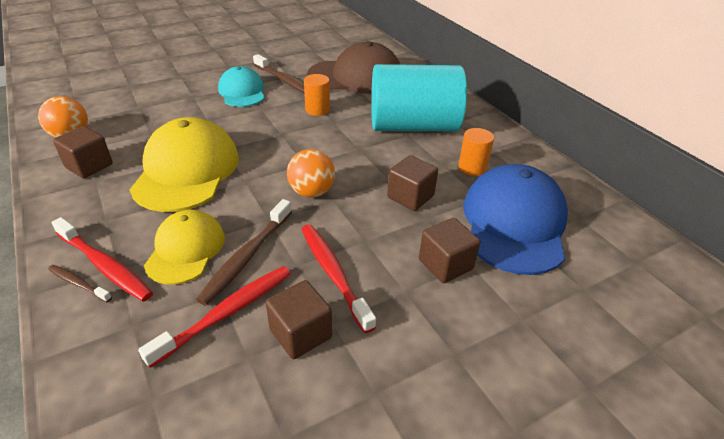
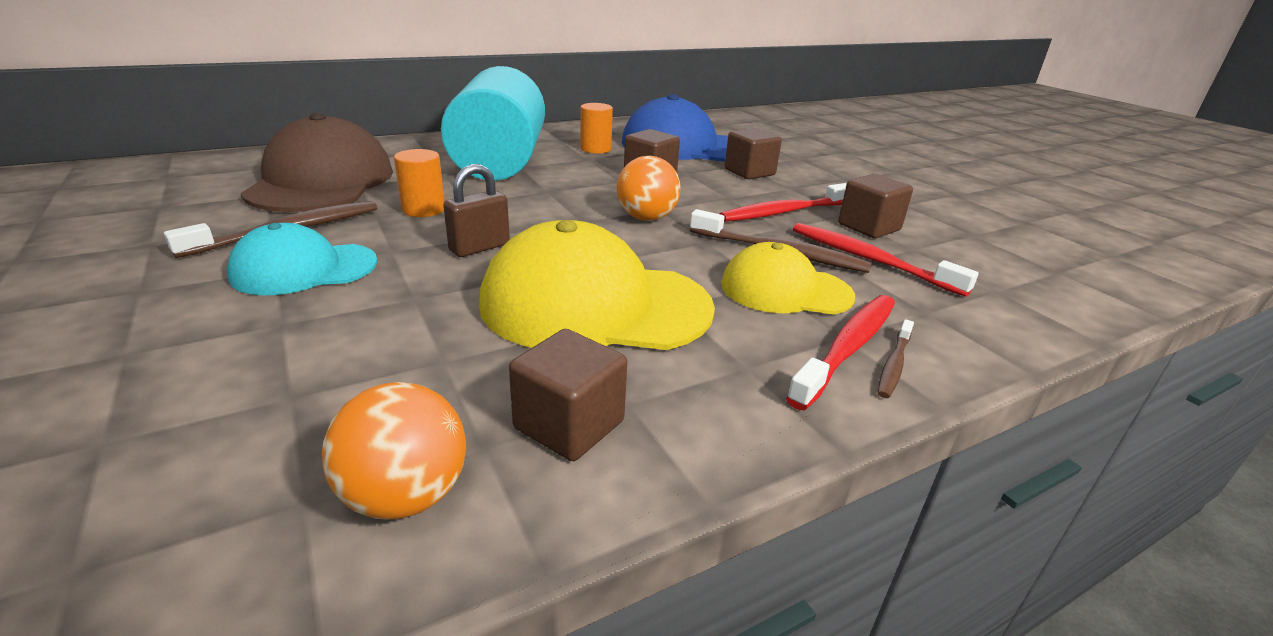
camera: 90 degrees left, 10 degrees down
(263, 131) = (479, 247): none -> brown padlock

